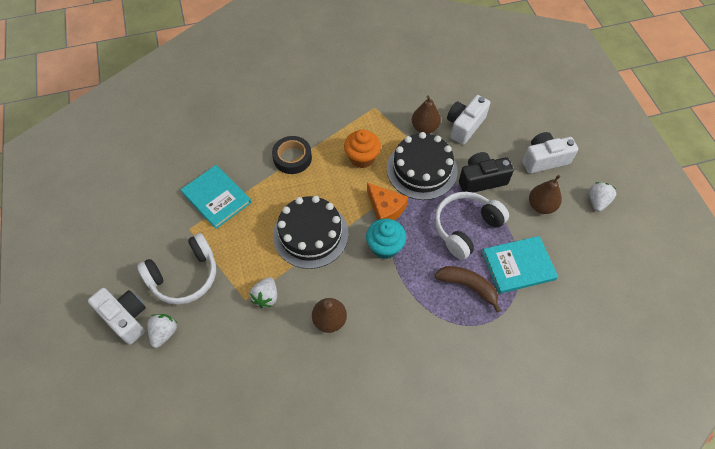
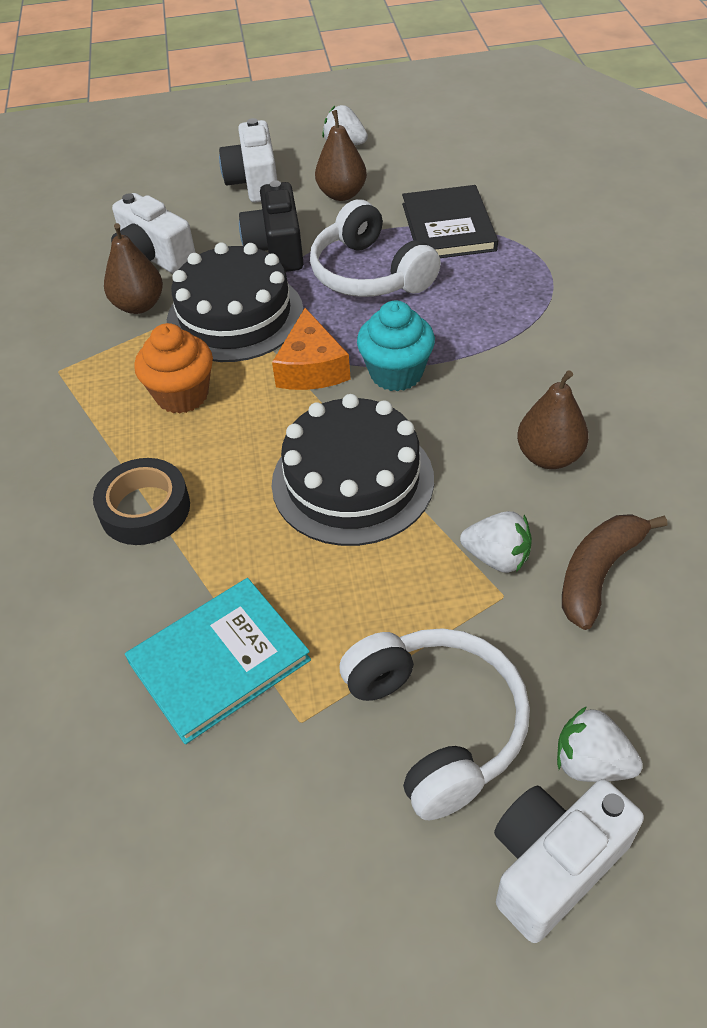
camera: 80 degrees left, 10 degrees down
(385, 208) = (311, 368): orange cheese -> orange cheese turned 120 degrees clockwise
(468, 286) = (483, 281): brown banana -> brown banana (598, 573)
(518, 266) = (448, 227): turquoise book -> black book

